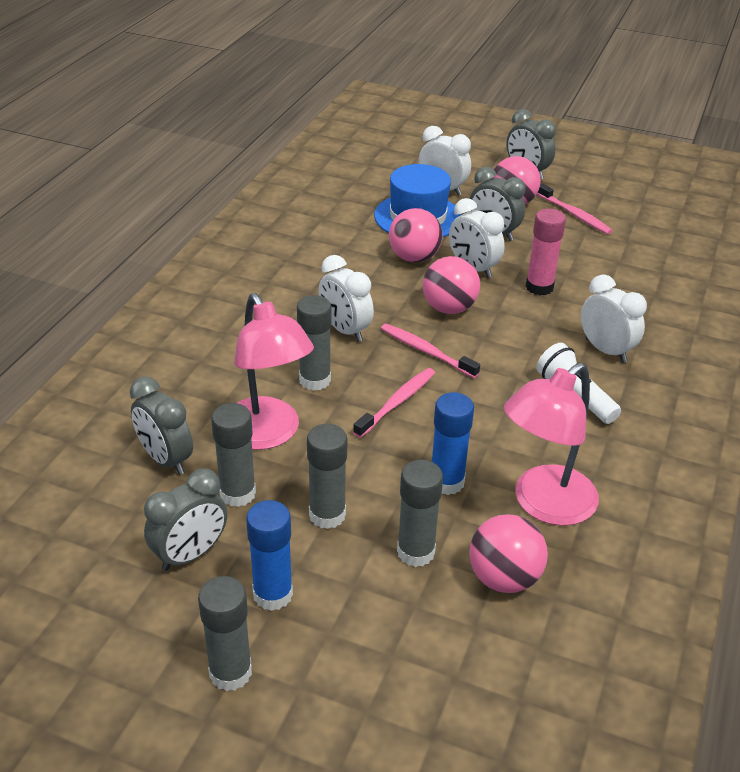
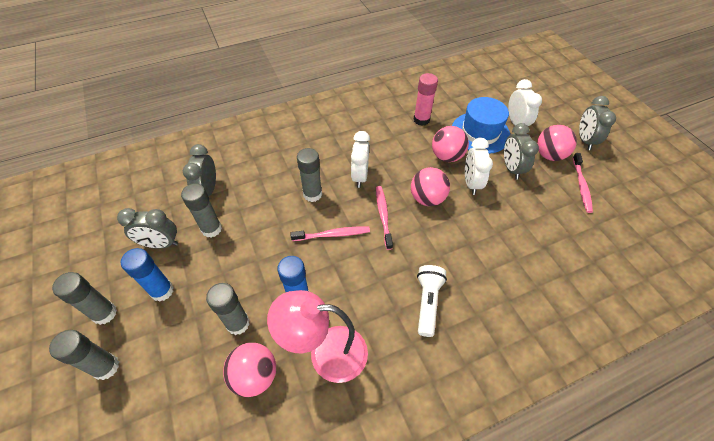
camera: 45 degrees right, 15 degrees up
(267, 435) = (258, 208): pink lamp -> none
(327, 515) = (229, 270): grey glue stick -> grey glue stick (106, 367)
(539, 287) = (496, 219): pink glue stick -> pink glue stick (421, 120)
(605, 350) = (484, 288): white clock -> none

